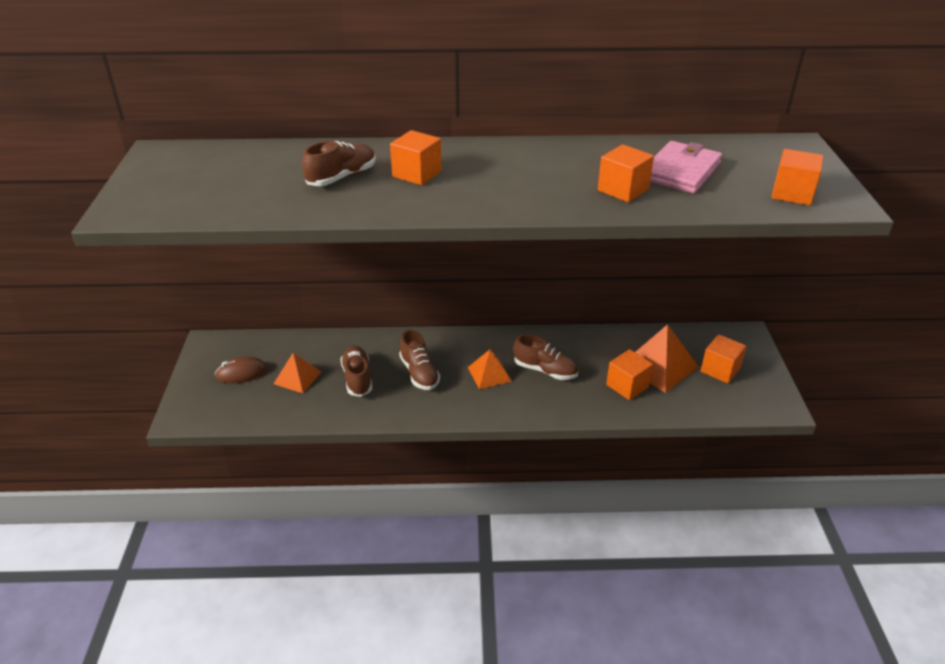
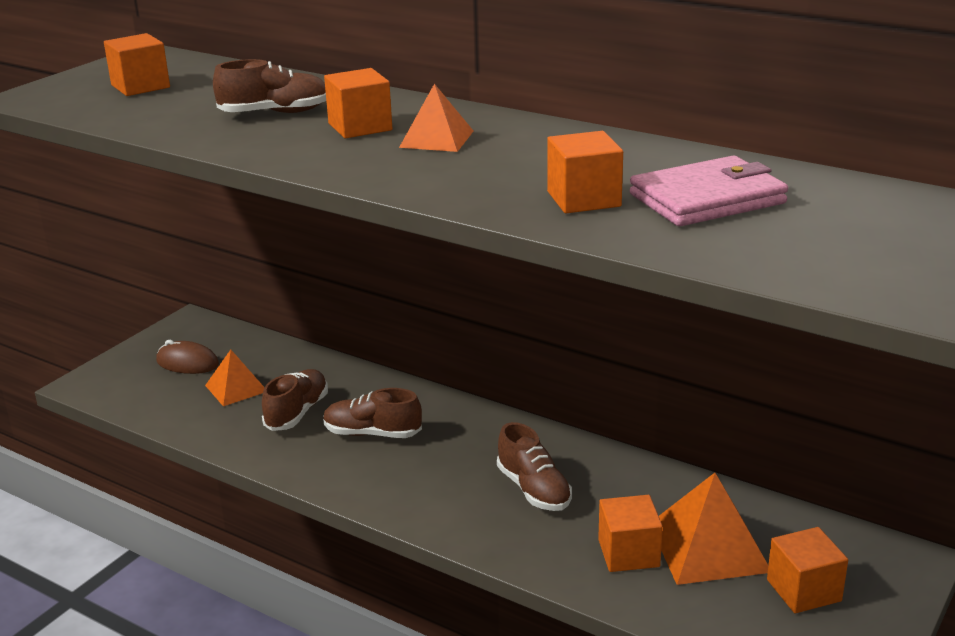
camera: 35 degrees right, 10 degrees down
(419, 373) = (372, 433): brown shoe -> brown shoe turned 90 degrees clockwise
(489, 374) = (455, 466): orange pyramid -> orange pyramid (436, 139)
(792, 193) = (839, 264): orange cube -> orange cube (140, 86)

